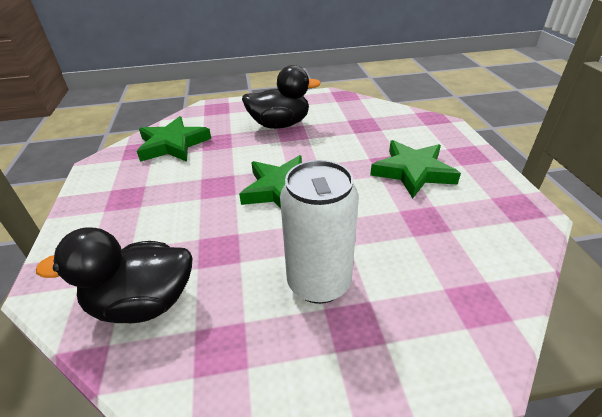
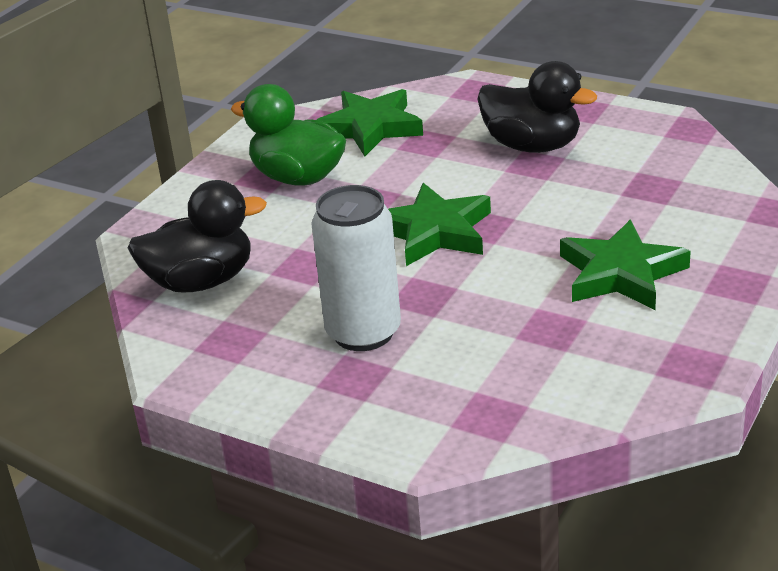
camera: 40 degrees right, 5 degrees down
(143, 303) = (201, 281): black duck -> black duck turned 135 degrees clockwise
(152, 190) = (298, 177): none -> green duck

